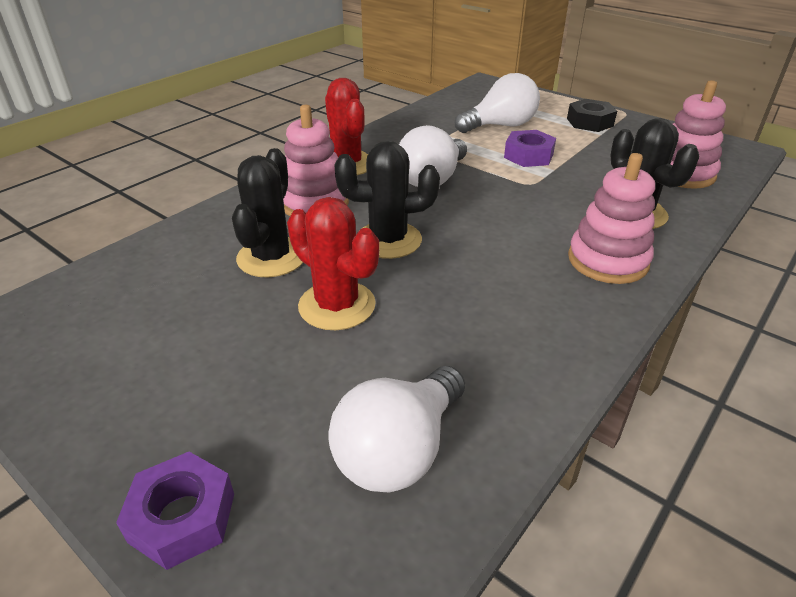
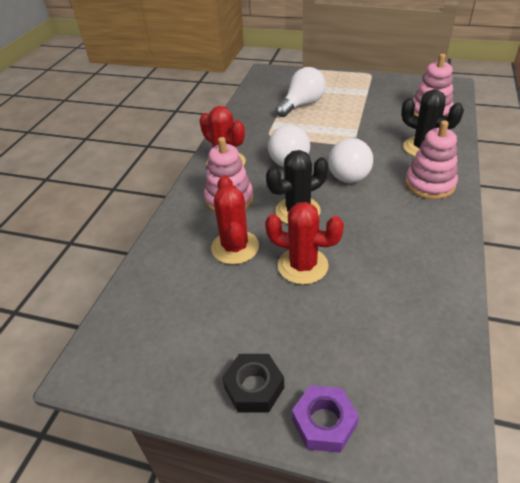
camera: 20 degrees left, 5 degrees up
(272, 257) = (235, 247): black cactus -> red cactus
(399, 451) = (405, 338): white light bulb -> white light bulb (349, 172)
(528, 156) = (336, 123): purple nut -> none
(589, 122) = (354, 87): black nut -> black nut (254, 387)

